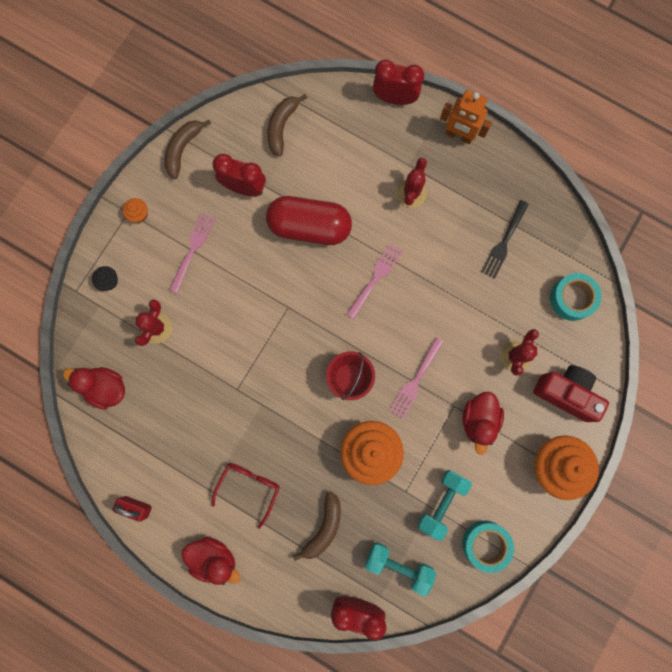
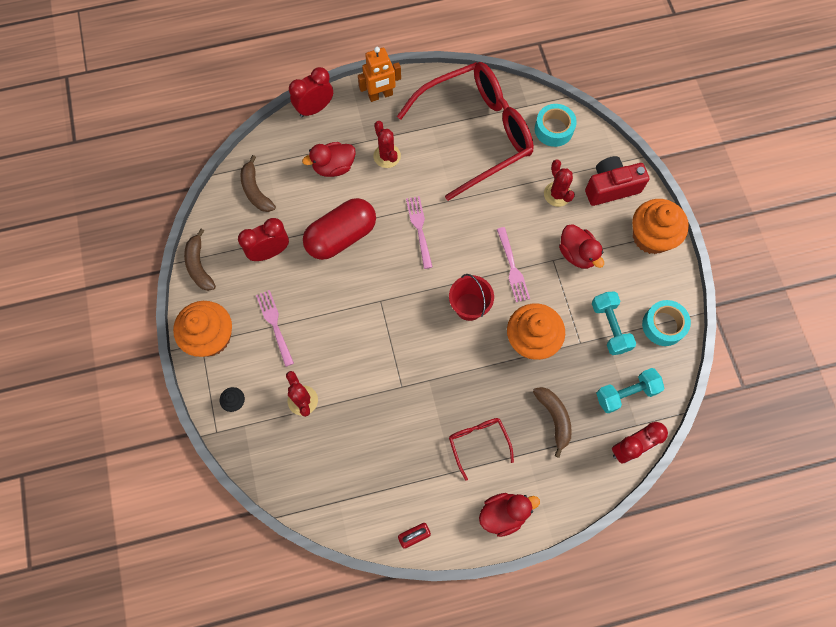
camera: 45 degrees left, 10 degrees down
(105, 388) = (307, 476): red duck -> red duck (334, 167)
(139, 214) = (211, 337): orange cupcake -> orange cupcake, size x2.34
(504, 241) = (476, 133): black fork -> red glasses

